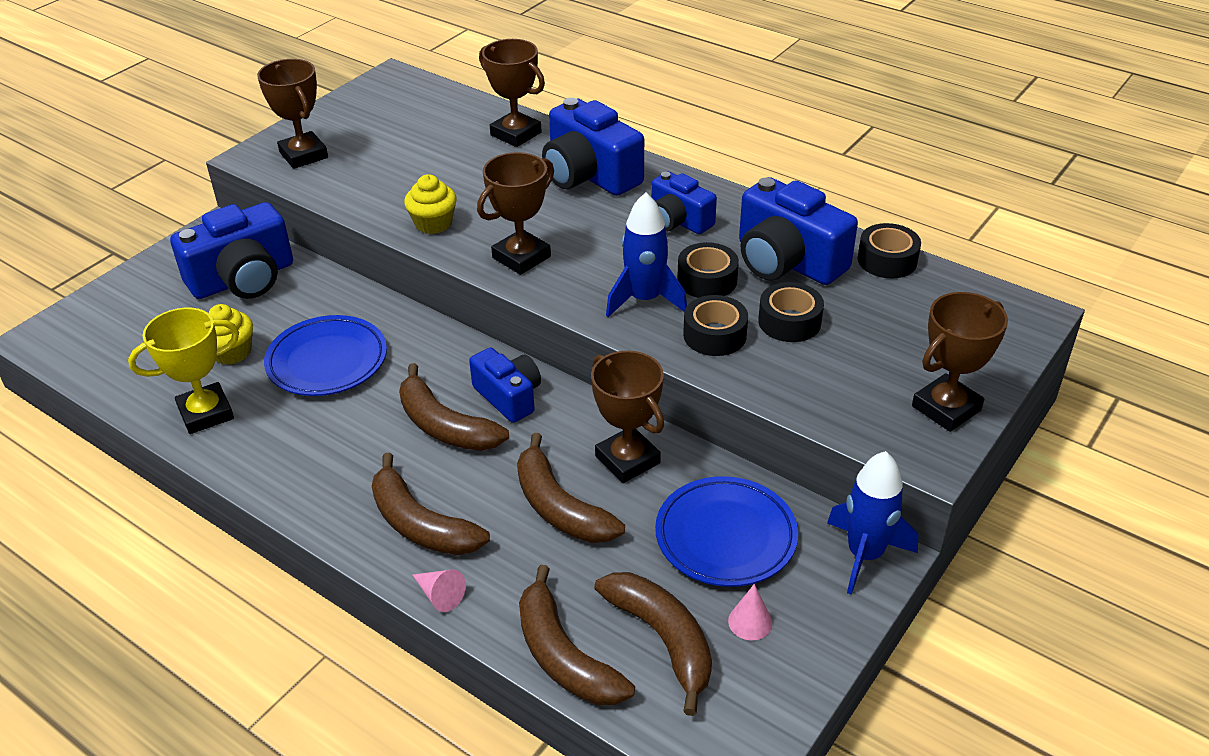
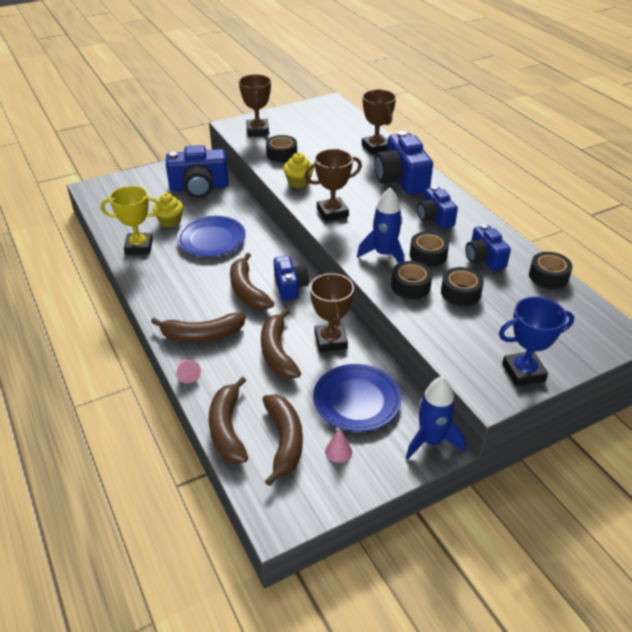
camera: 25 degrees right, 0 degrees up
(372, 184) = (281, 154): none -> black tape
(420, 524) = (202, 335): brown banana -> brown banana turned 75 degrees counterclockwise
(787, 261) = (484, 258): blue camera -> blue camera, size x0.62
(946, 408) = (523, 372): brown trophy -> blue trophy

